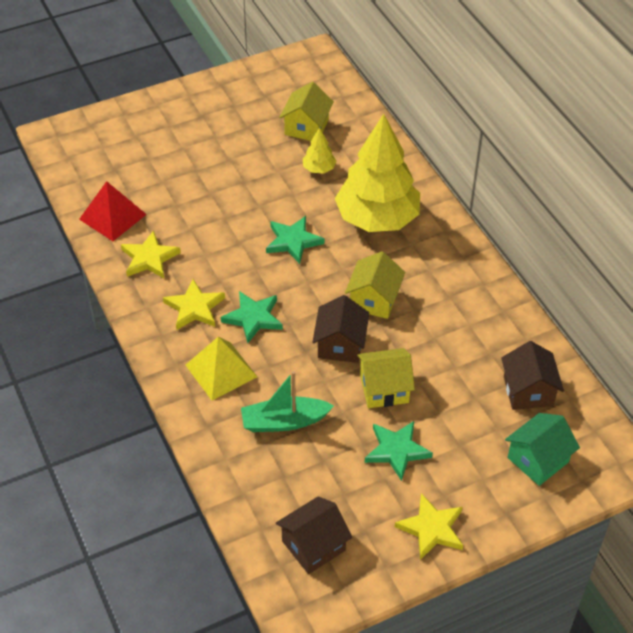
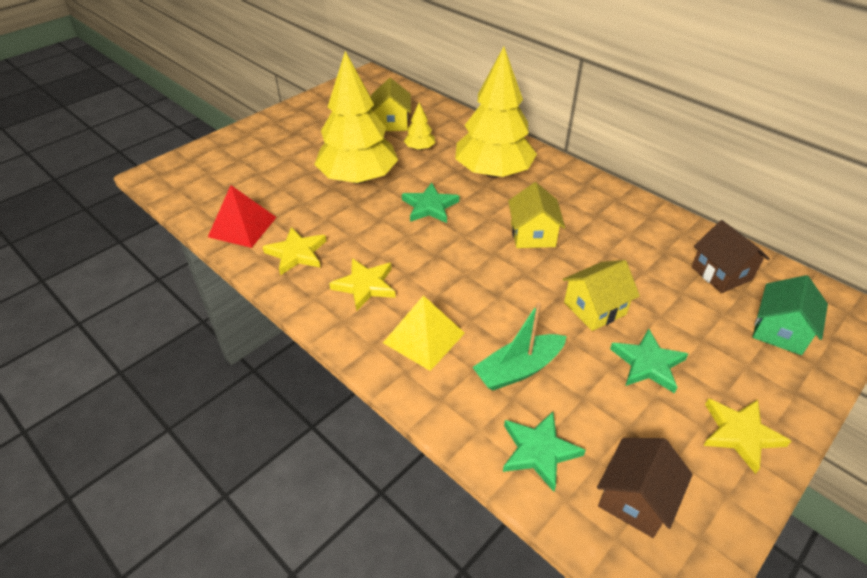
camera: 20 degrees left, 5 degrees down
(240, 190) = (358, 178): none -> yellow tree
(253, 318) = (429, 279): green star -> green star (539, 451)
(340, 344) = (527, 280): brown house -> none

